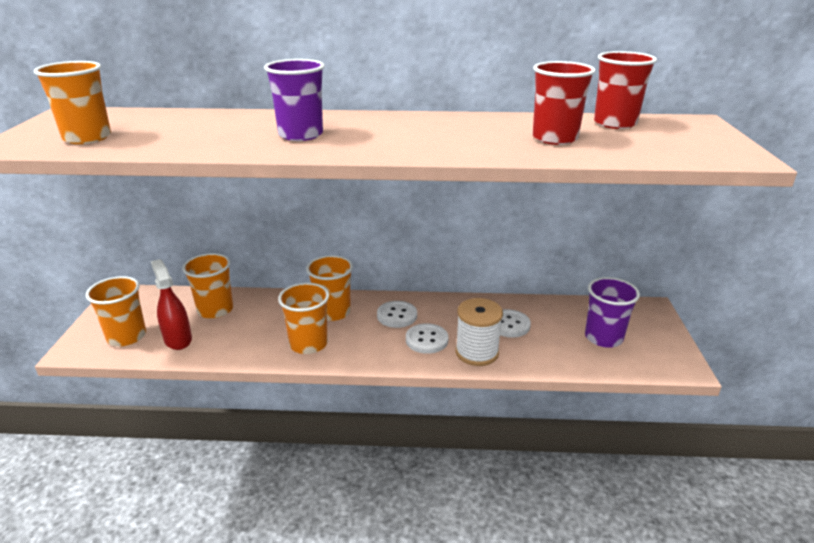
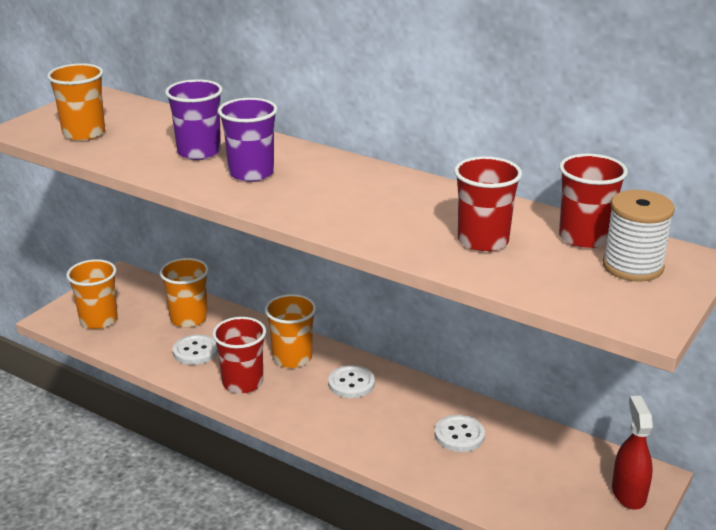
camera: 30 degrees right, 0 degrees up
(178, 339) = (136, 338): red spray bottle -> red spray bottle (628, 493)
(308, 344) = (242, 382): orange cup -> red cup
(426, 340) = (357, 419): white button -> white button (195, 351)
(477, 352) = (394, 451): white spool -> white spool (632, 266)
(603, 338) = (551, 488): purple cup -> purple cup (199, 152)

